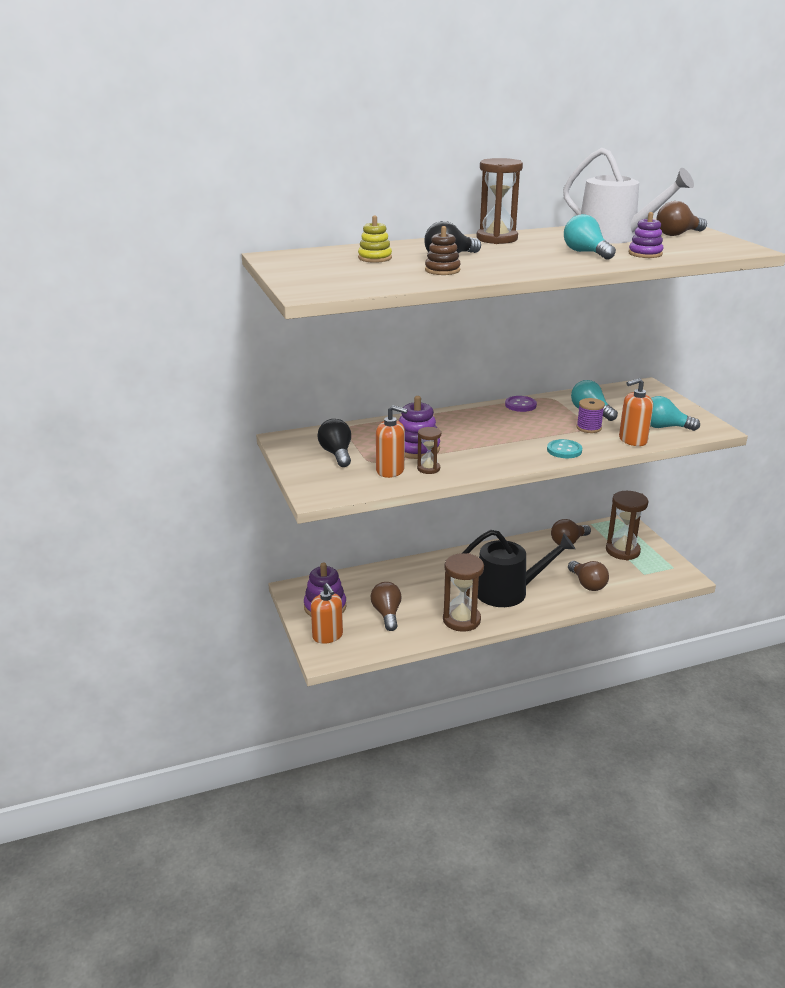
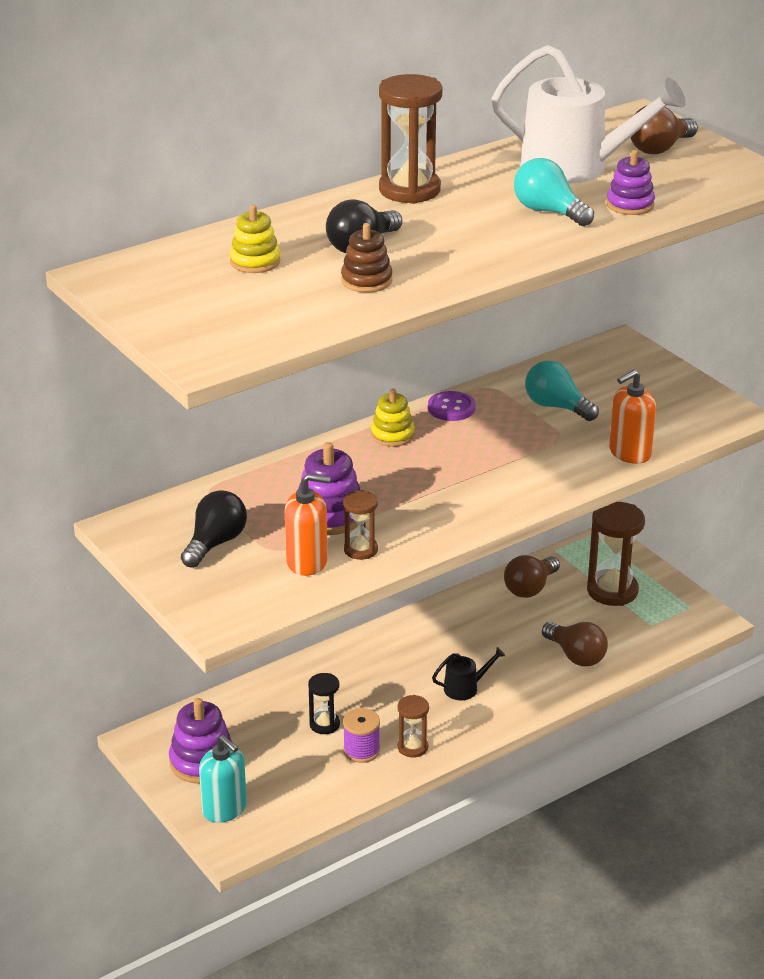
camera: 15 degrees left, 5 degrees up
(327, 636) = (224, 809): orange soap dispenser -> turquoise soap dispenser
(337, 454) = (215, 543): black light bulb -> black light bulb turned 60 degrees clockwise
(387, 614) = (300, 757): brown light bulb -> none
(409, 598) = (324, 724): none -> black hourglass
(461, 620) = (412, 747): brown hourglass -> brown hourglass, size x0.55
(476, 414) = (392, 435): none -> yellow stacking toy
(507, 591) = (465, 688): black watering can -> black watering can, size x0.43
(564, 450) = (540, 486): turquoise button -> none
(589, 428) = (562, 438): purple spool -> purple spool (361, 750)
(664, 427) = (667, 422): turquoise light bulb -> none

